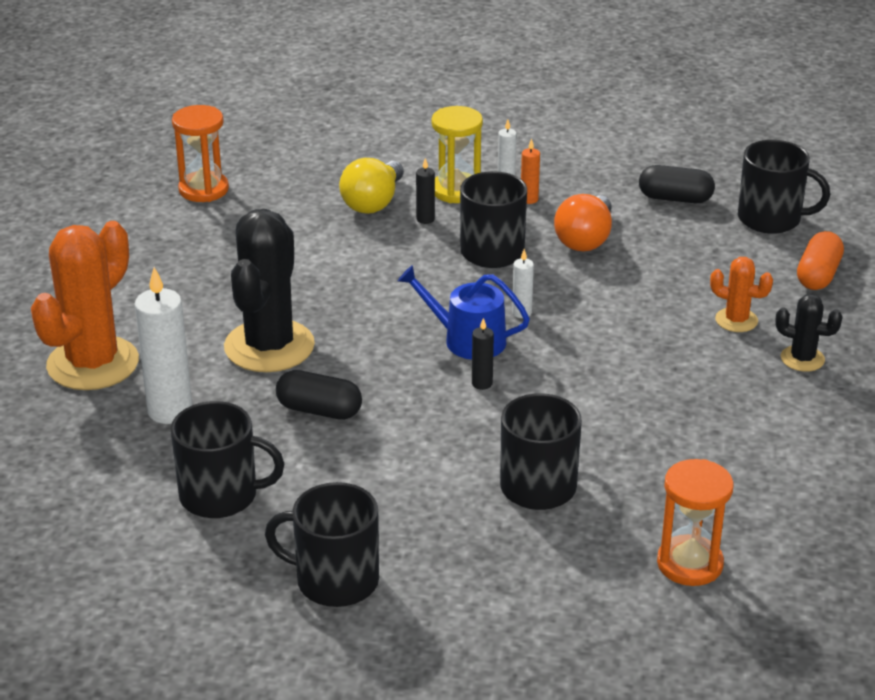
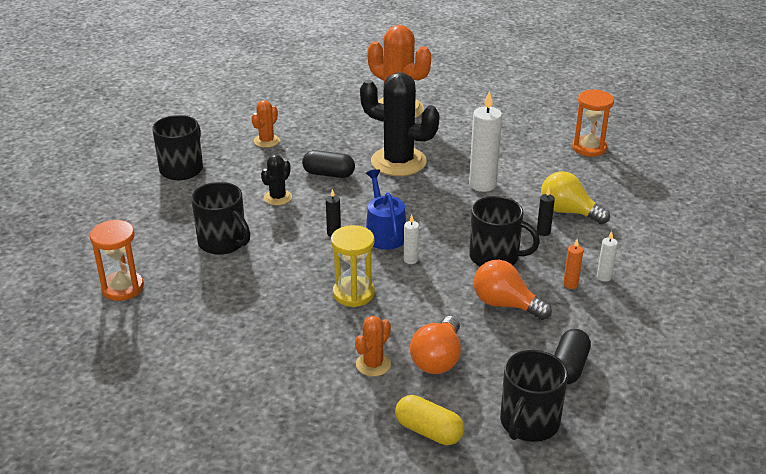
camera: 100 degrees right, 0 degrees up
(170, 411) = (346, 129): white candle -> white candle (482, 184)
(220, 495) = (266, 141): black mug -> orange cactus
(319, 410) = (328, 174): black capsule -> black capsule turned 75 degrees clockwise
(456, 190) = (585, 250): yellow hourglass -> yellow hourglass (353, 293)
(467, 340) = (384, 233): blue watering can -> blue watering can turned 45 degrees counterclockwise
(704, 278) = (437, 359): none -> orange light bulb
(802, 359) = (310, 390): black cactus -> black cactus (278, 197)
(818, 275) = (429, 431): orange capsule -> yellow capsule

